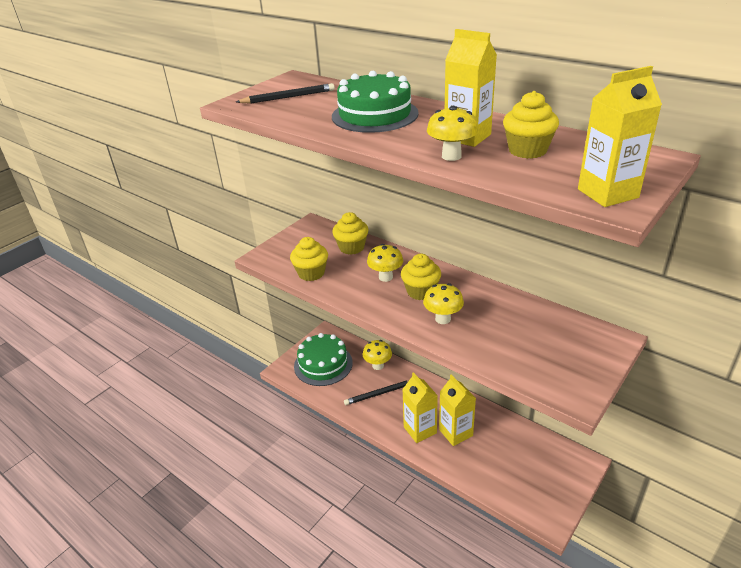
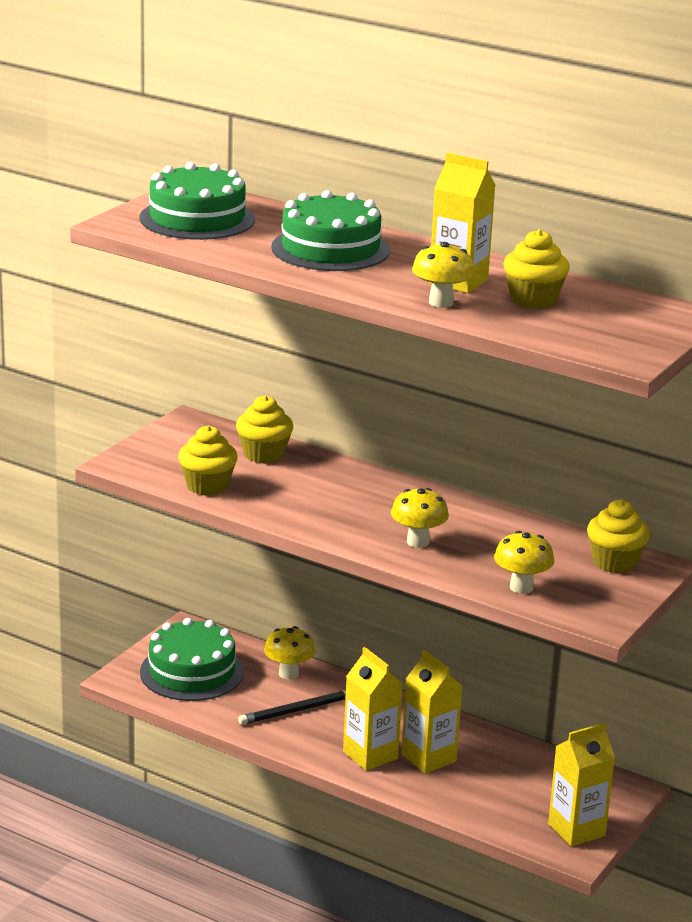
camera: 10 degrees left, 10 degrees down
(288, 97) = (197, 219): black pencil -> green cake
(385, 277) = (325, 493): yellow mushroom -> yellow mushroom (521, 587)
(421, 291) = (381, 510): yellow cupcake -> yellow cupcake (614, 562)
(607, 193) = (621, 346): yellow carton -> yellow carton (576, 830)

